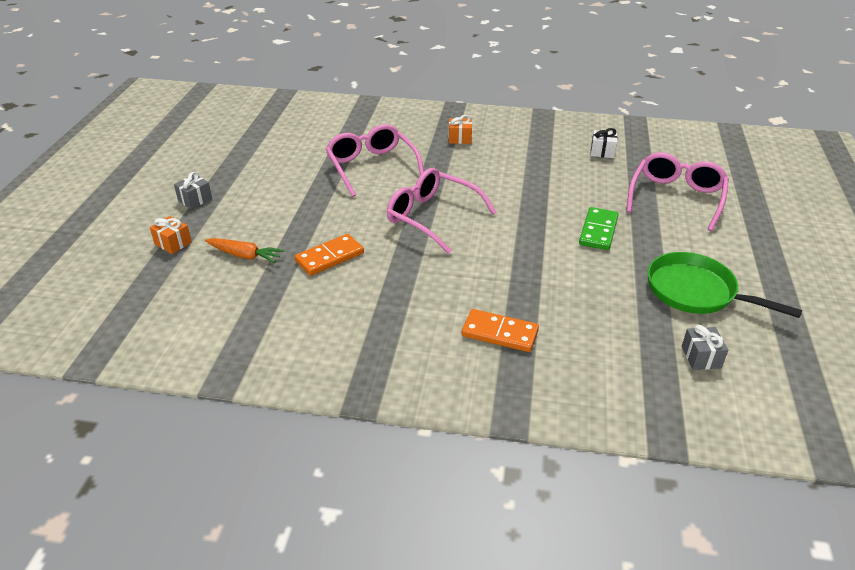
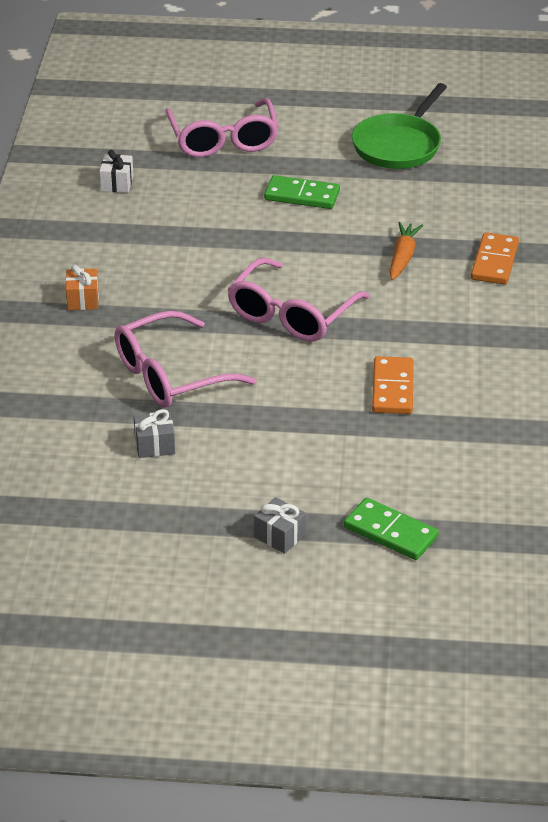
camera: 95 degrees left, 0 degrees up
(173, 243) = (390, 532): orange gift -> green domino
(244, 255) = (404, 460): orange carrot -> orange carrot (402, 257)
(329, 257) = (392, 388): orange domino -> orange domino turned 45 degrees clockwise
(676, 197) = (223, 140): pink glasses -> pink glasses turned 120 degrees counterclockwise
(701, 357) = (494, 152): grey gift -> grey gift (154, 445)

